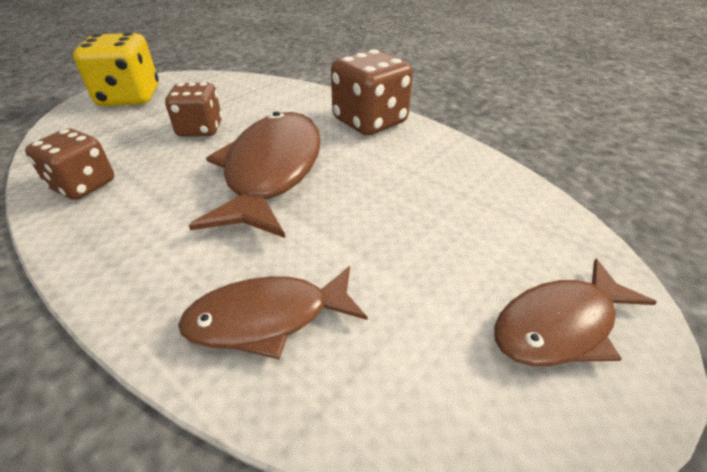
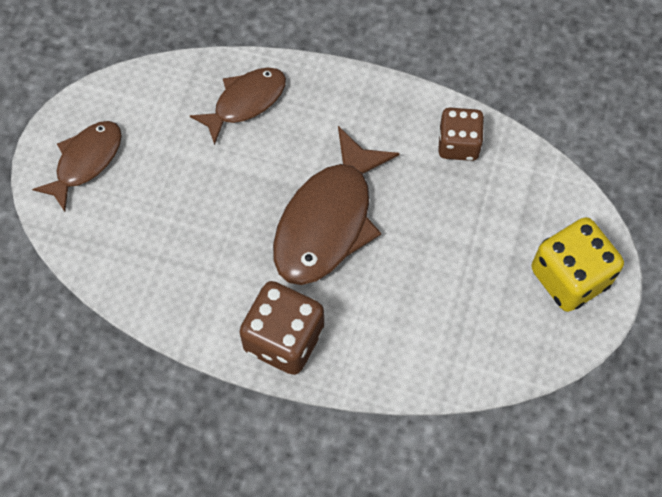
camera: 155 degrees right, 25 degrees up
(200, 129) = (439, 252): brown dice -> none
(272, 171) = (328, 221): brown fish -> brown fish turned 45 degrees clockwise

